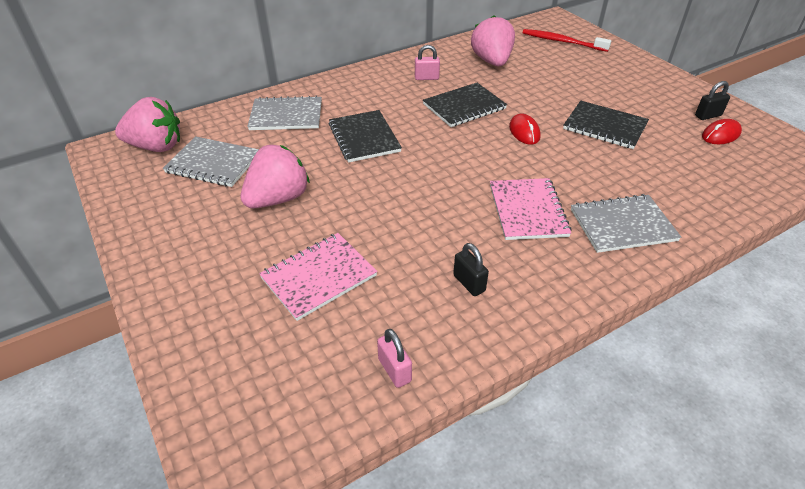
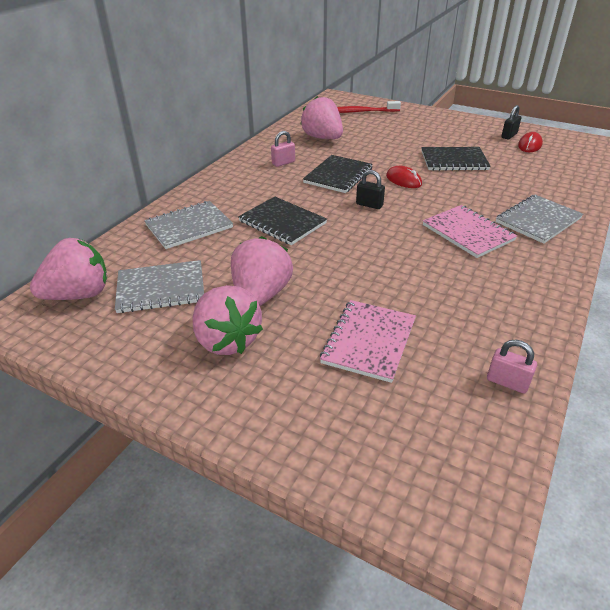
camera: 30 degrees left, 5 degrees down
(215, 227) = (227, 340): none -> pink strawberry
(469, 283) = (486, 298): black padlock -> black padlock (369, 205)

